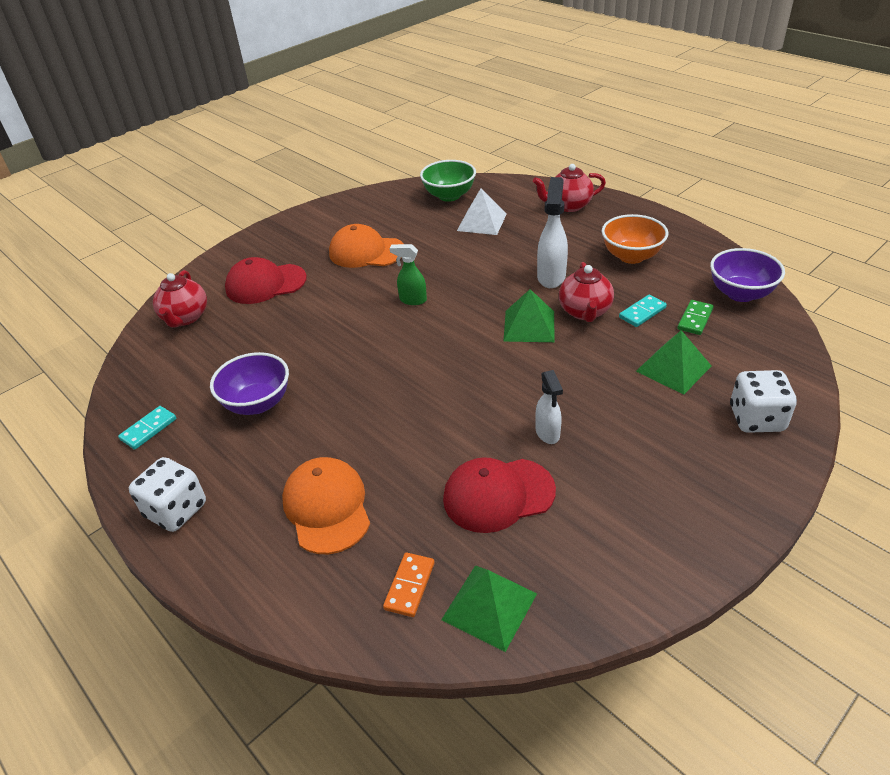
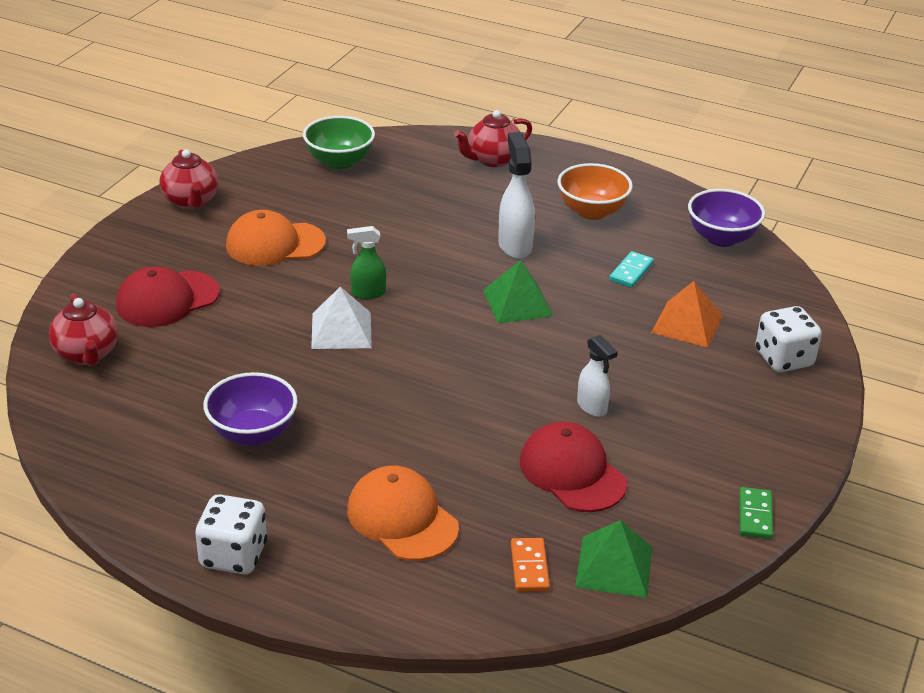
camera: 25 degrees left, 5 degrees down
(149, 429) = (136, 484): turquoise domino -> none
(482, 222) = (399, 191): white pyramid -> white pyramid (341, 330)
(498, 495) = (572, 472): red cap -> red cap turned 90 degrees clockwise
(585, 312) = (570, 279): red teapot -> red teapot (191, 201)
(673, 368) = (687, 324): green pyramid -> orange pyramid
(695, 319) = (687, 271): green domino -> green domino (755, 515)

